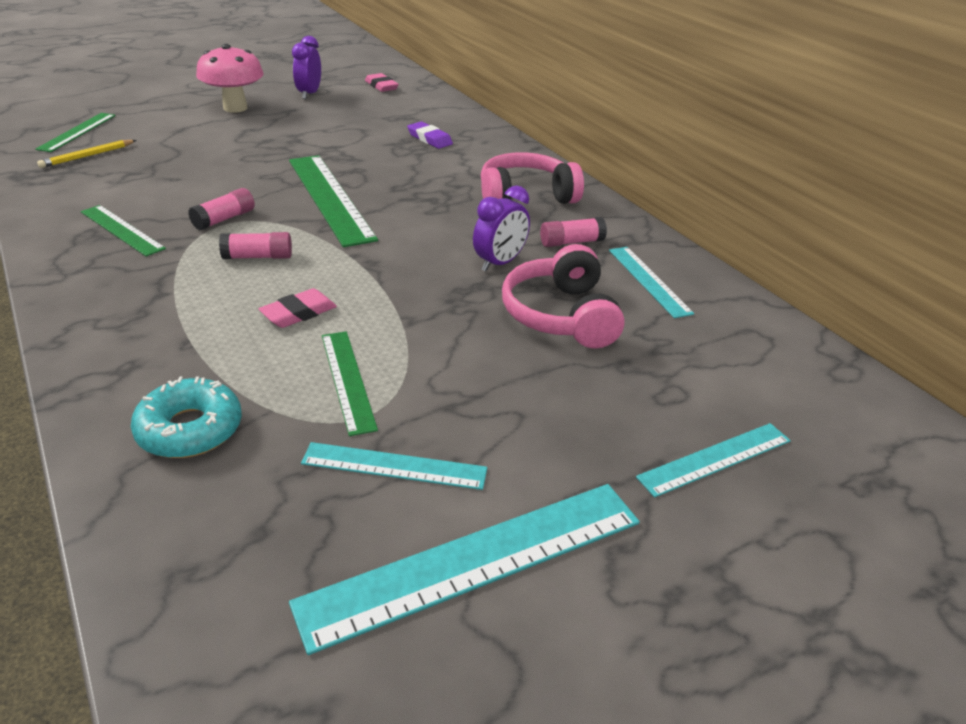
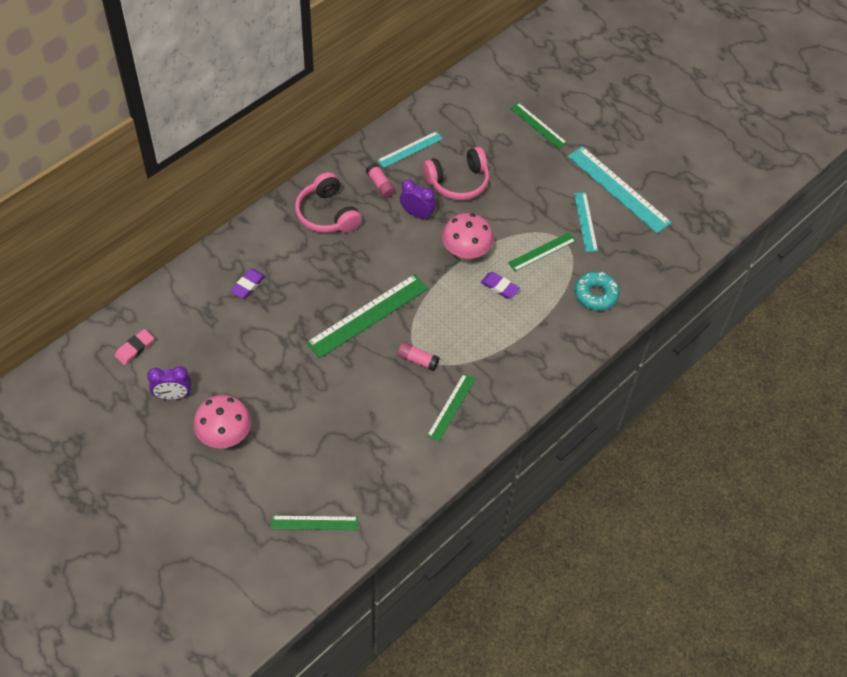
camera: 105 degrees left, 20 degrees up
(87, 156) = (356, 488): yellow pencil -> none
(258, 257) = (454, 325): pink glue stick -> none
(299, 313) = (499, 287): pink eraser -> purple eraser
(392, 293) = (465, 253): none -> pink mushroom
(715, 459) = (538, 125): turquoise ruler -> green ruler

